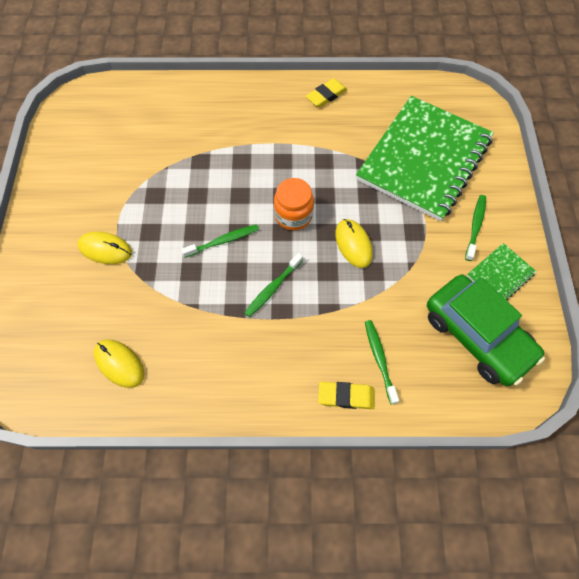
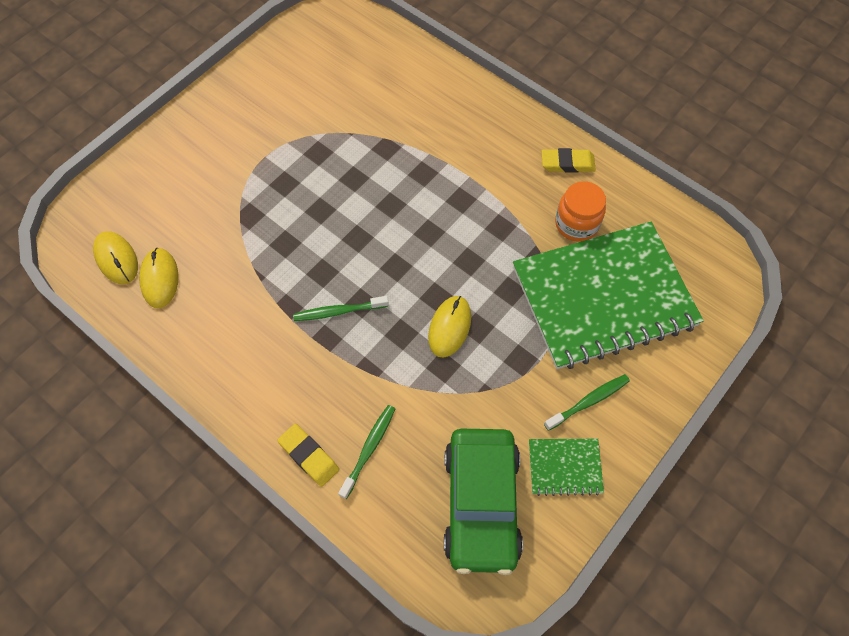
camera: 40 degrees right, 0 degrees up
(105, 249) = (235, 172): yellow mouse -> yellow mouse (116, 259)
(223, 241) = (336, 237): green toothbrush -> none
(293, 215) = (420, 259): orange jar -> orange jar (576, 224)

